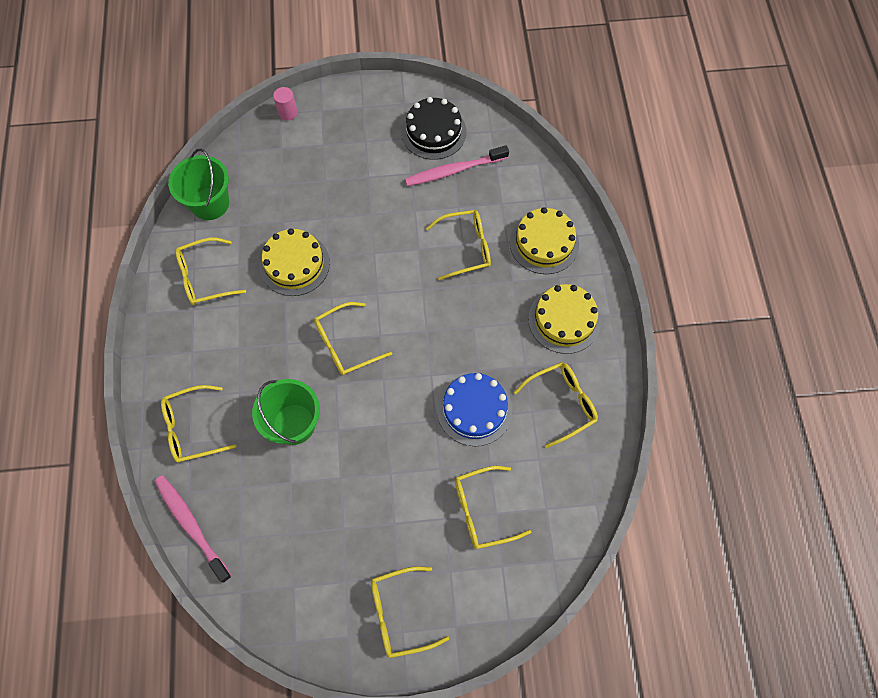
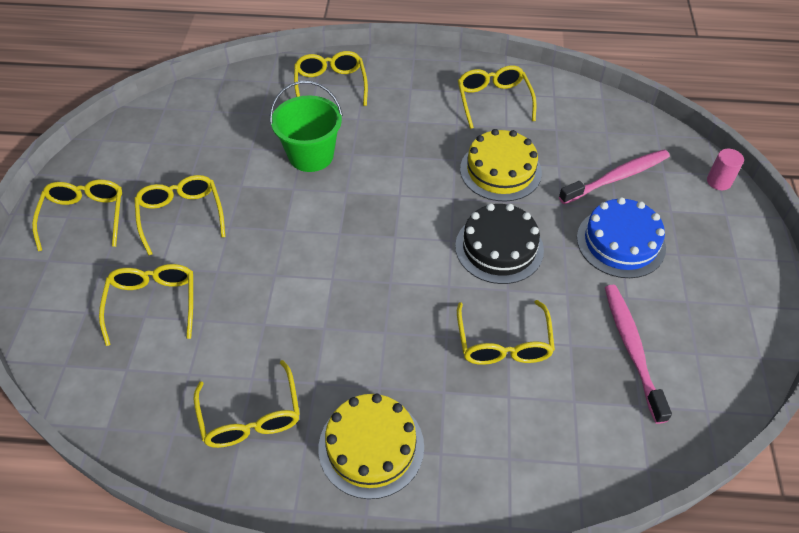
camera: 100 degrees right, 15 degrees down
(191, 525) = (238, 81): pink toothbrush -> pink toothbrush (617, 177)
(210, 203) = (585, 109): green bucket -> none
(346, 344) = (390, 205): yellow glasses -> yellow glasses (181, 216)
(433, 132) = (699, 334): black cake -> black cake (499, 248)
(474, 409) = (275, 315): blue cake -> blue cake (620, 242)
(544, 243) = (501, 446): yellow cake -> none

